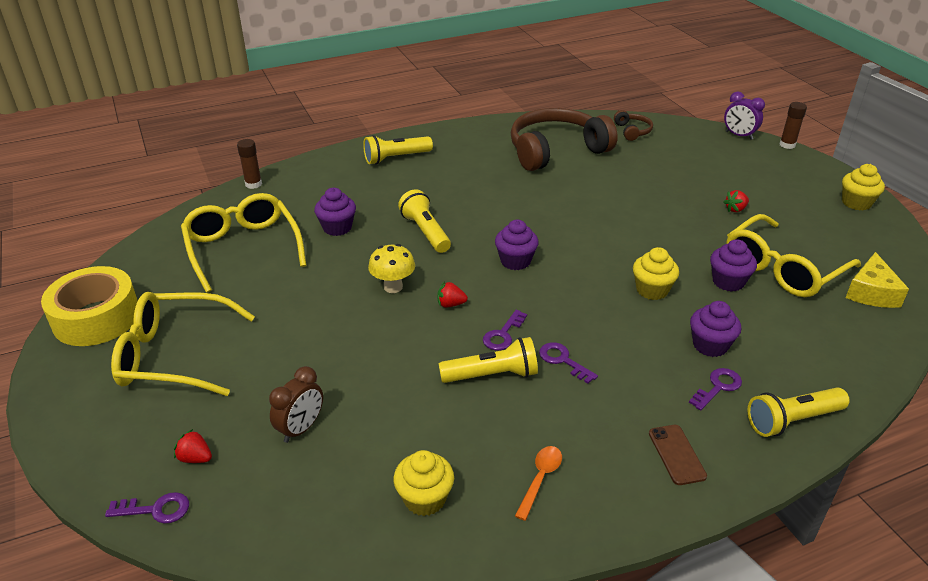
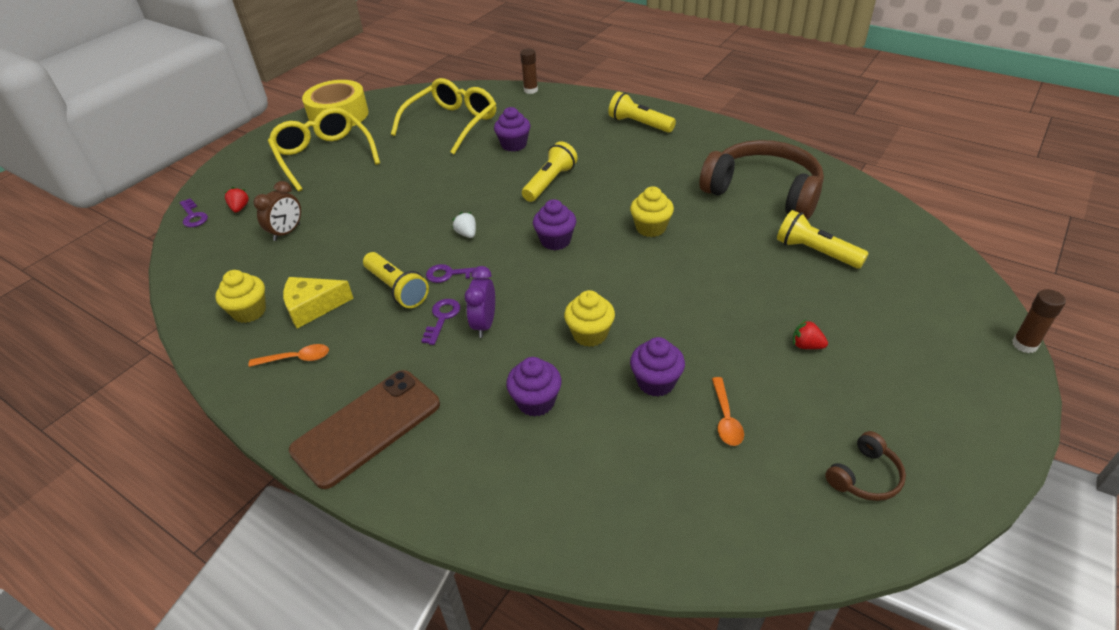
camera: 60 degrees right, 5 degrees up
(301, 428) = (287, 232): brown clock -> brown clock turned 60 degrees counterclockwise
(393, 287) = (464, 200): yellow mushroom -> none
(450, 304) = (466, 234): red strawberry -> white strawberry
(632, 131) = (872, 221): brown headphones -> brown headphones (865, 476)
(676, 454) = (367, 427): brown phone -> brown phone, size x2.06
(718, 387) = (476, 426): purple key -> none
(739, 135) = (985, 297): purple clock -> purple clock (484, 324)
(783, 268) = (726, 418): yellow glasses -> orange spoon
(792, 421) = (463, 497): yellow flashlight -> yellow flashlight (815, 252)
(856, 203) = (960, 449): yellow cupcake -> yellow cupcake (651, 228)
(871, 292) = (756, 512): yellow cheese -> yellow cheese (313, 307)

